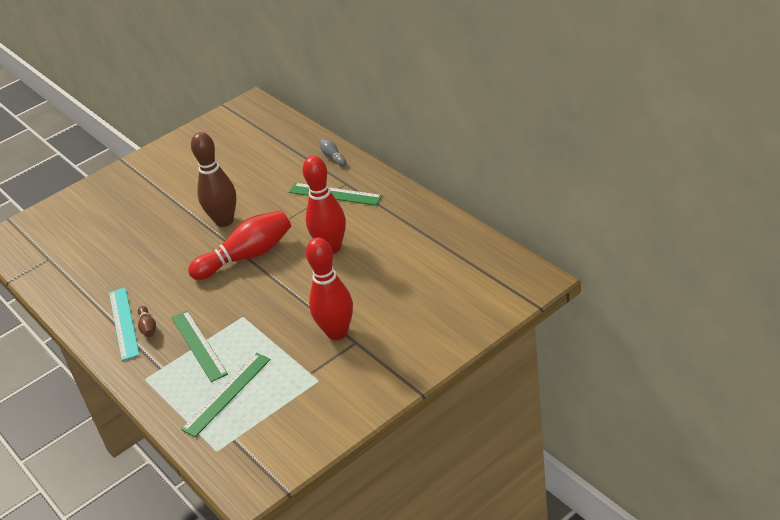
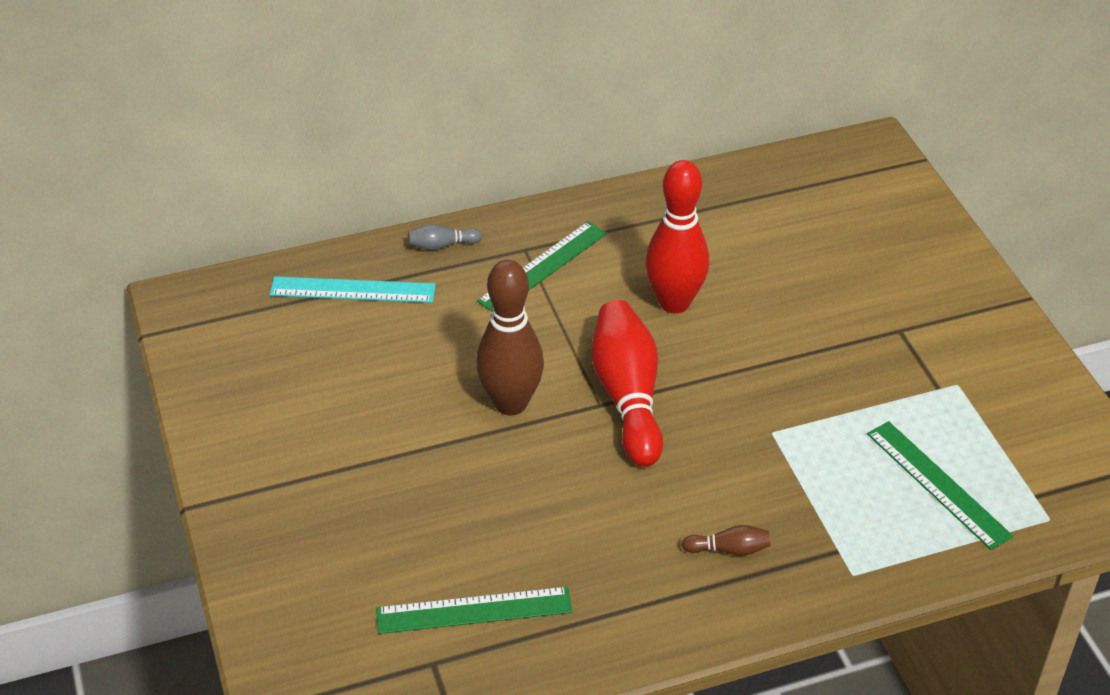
camera: 75 degrees left, 5 degrees up
(123, 323) = (698, 580): turquoise ruler -> turquoise ruler (352, 290)
(199, 345) = (810, 495): green ruler -> green ruler (474, 610)
(337, 332) = (869, 342): red bowling pin -> none

